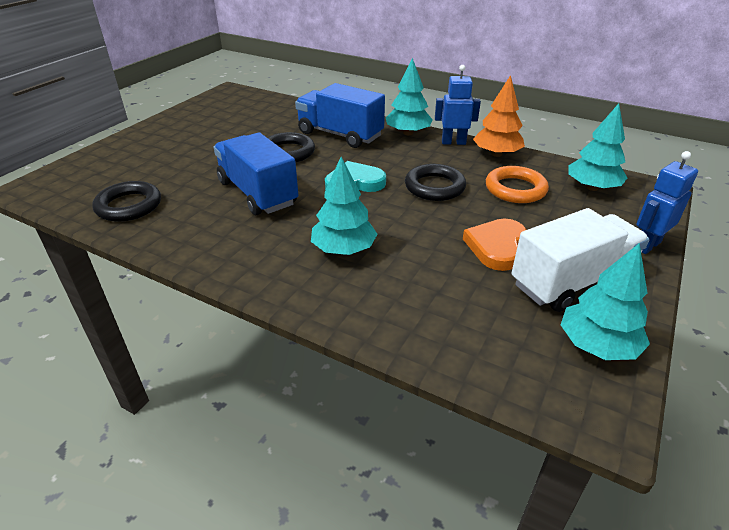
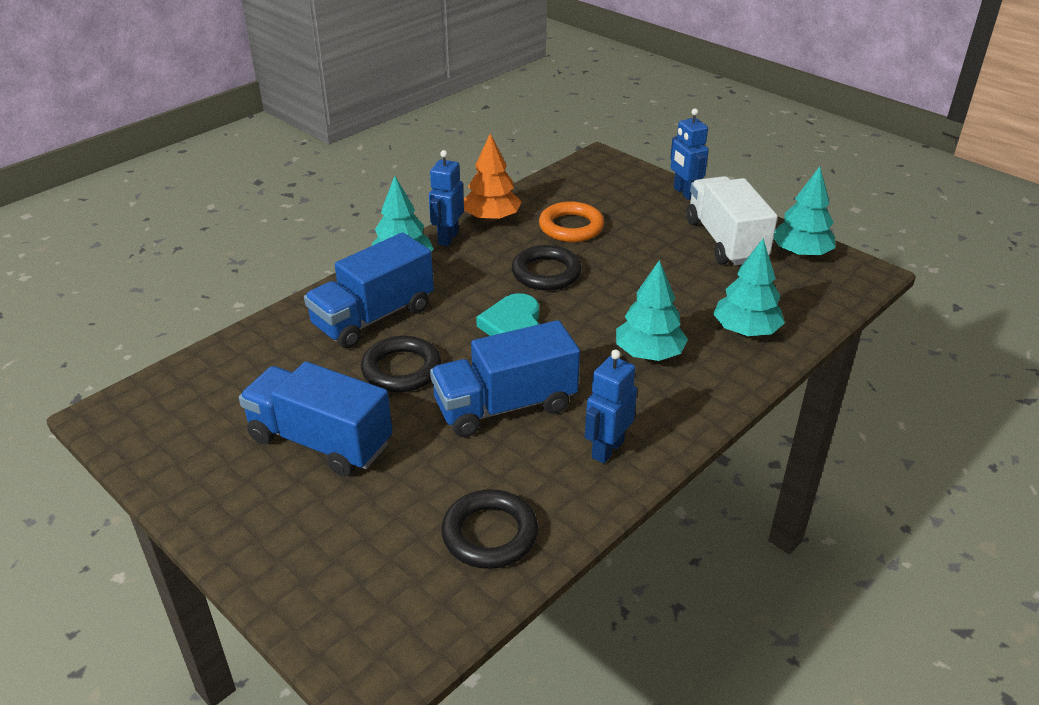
camera: 75 degrees left, 0 degrees up
(214, 141) = (320, 441): none -> blue truck
(214, 241) = (607, 449): none -> blue robot
(496, 247) = (668, 263): orange heart -> none
(592, 187) = (585, 187): turquoise tree -> turquoise tree (745, 331)

